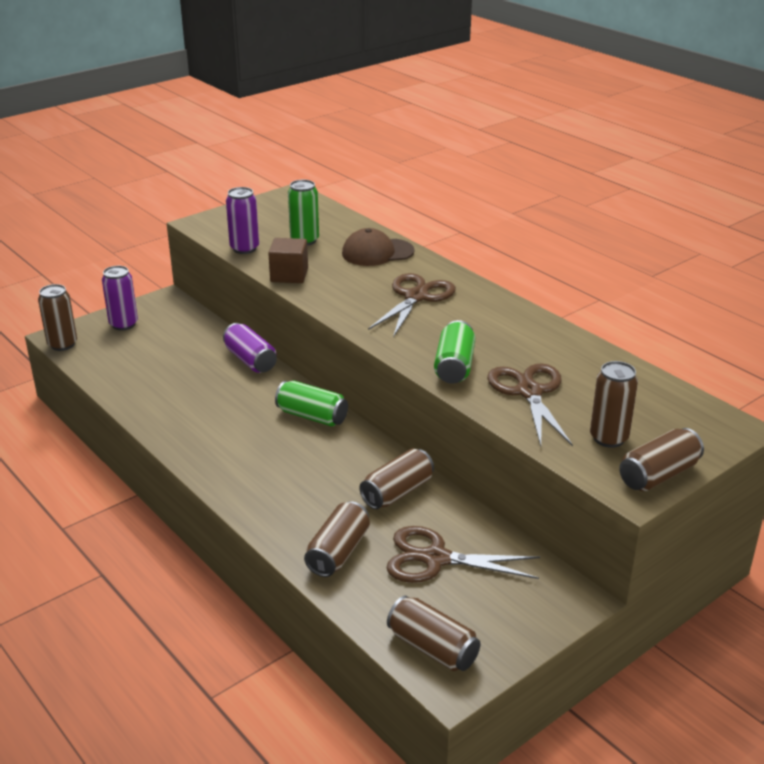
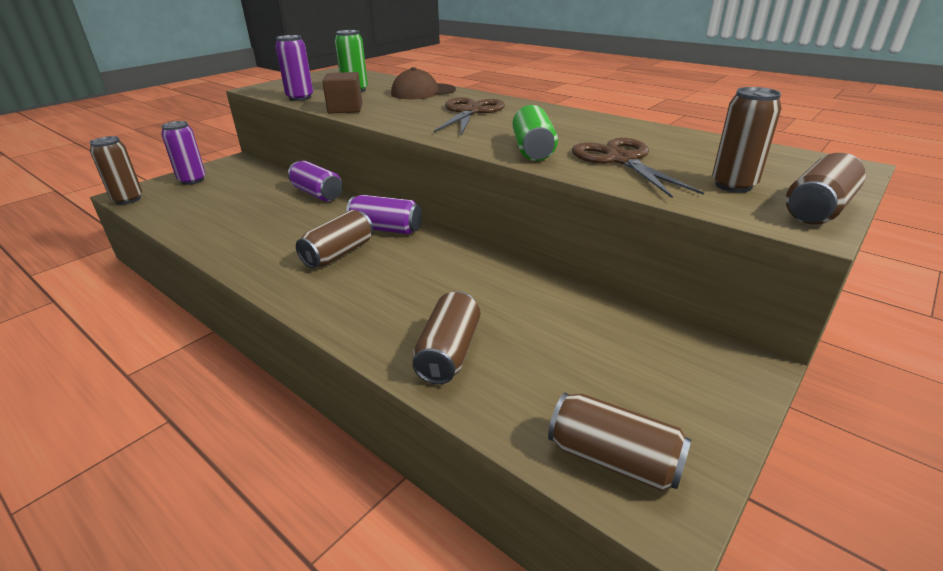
camera: 10 degrees left, 0 degrees up
(312, 416) = (386, 229): green can -> purple can
(397, 492) = (495, 283): brown can -> brown can (339, 253)
(435, 559) = (565, 344): brown scissors -> none

